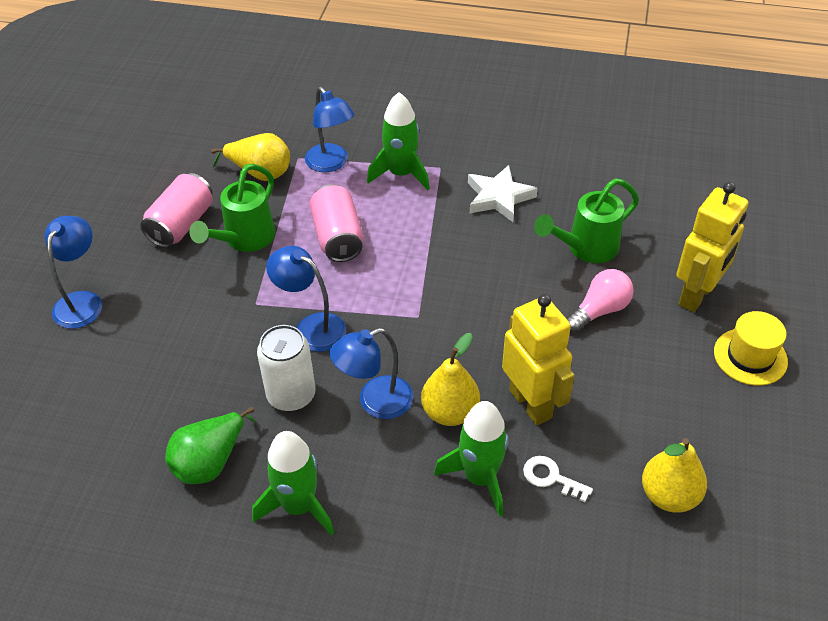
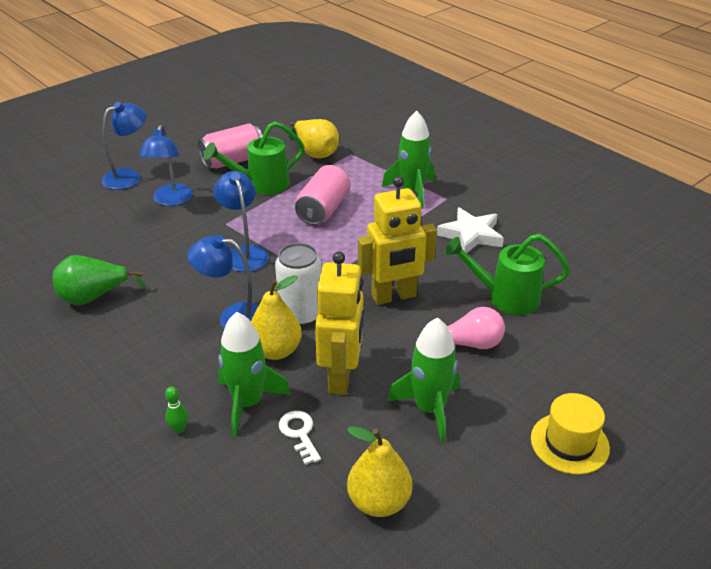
camera: 35 degrees right, 10 degrees down
(291, 395) = (185, 285): white can -> white can (301, 314)
(299, 506) = (112, 351): green rocket -> green rocket (429, 409)
(331, 164) = (369, 166): blue lamp -> blue lamp (171, 200)
(447, 540) = (179, 429): none -> green bowling pin
(697, 295) = (568, 374): yellow robot -> yellow robot (394, 296)

